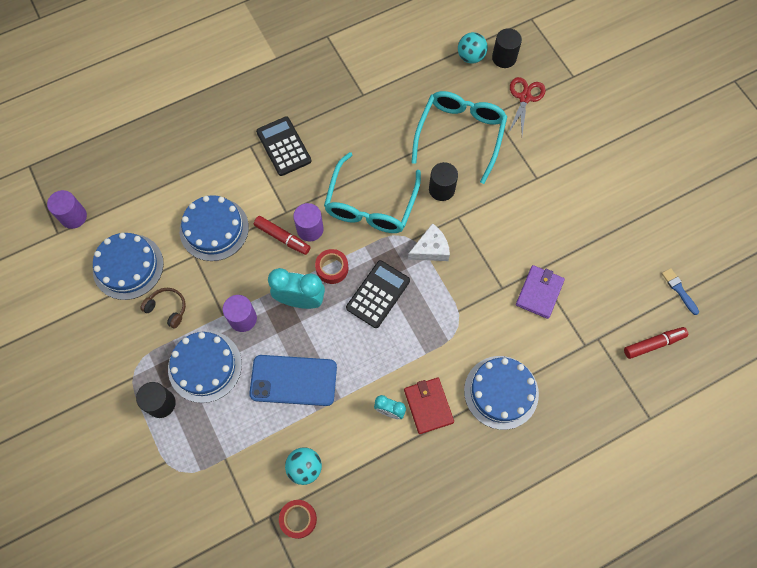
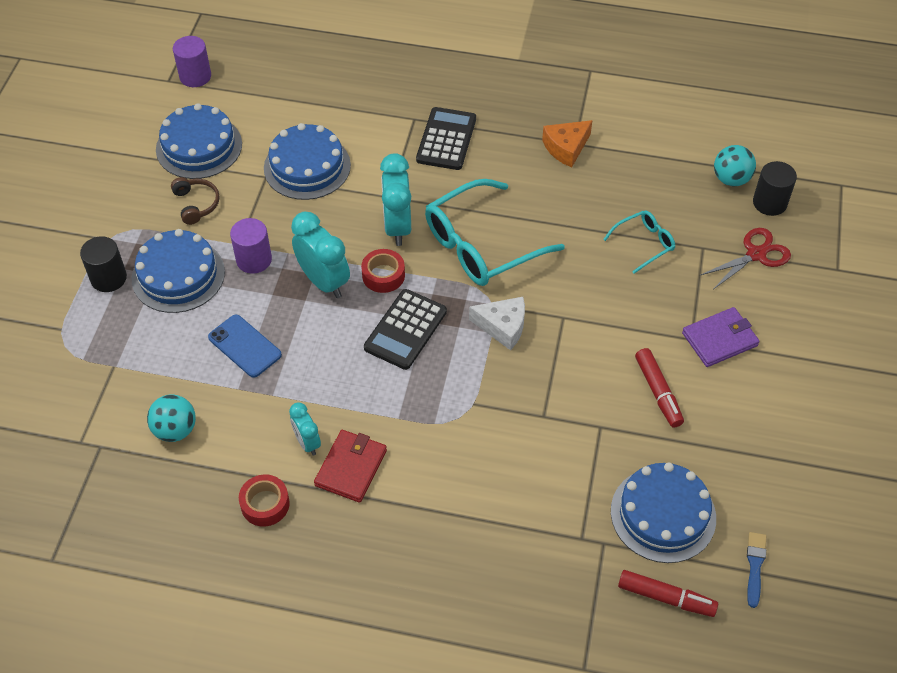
camera: 40 degrees right, 15 degrees down
(282, 238) = (363, 216): red marker -> red marker (658, 392)
(293, 380) = (245, 346): blue phone -> blue phone, size x0.66
(298, 519) = (122, 470): red tape -> red tape (265, 504)
(310, 229) = (397, 227): purple cylinder -> turquoise clock
(361, 101) = (566, 148): none -> orange cheese
(378, 294) = (405, 330): black calculator -> black calculator turned 135 degrees clockwise
(441, 189) = (571, 280): black cylinder -> none
(460, 135) = (644, 244): turquoise glasses -> turquoise glasses, size x0.50
(501, 392) = (440, 513): blue cake -> blue cake (663, 514)
(539, 292) = (581, 450): purple wallet -> purple wallet (719, 339)

